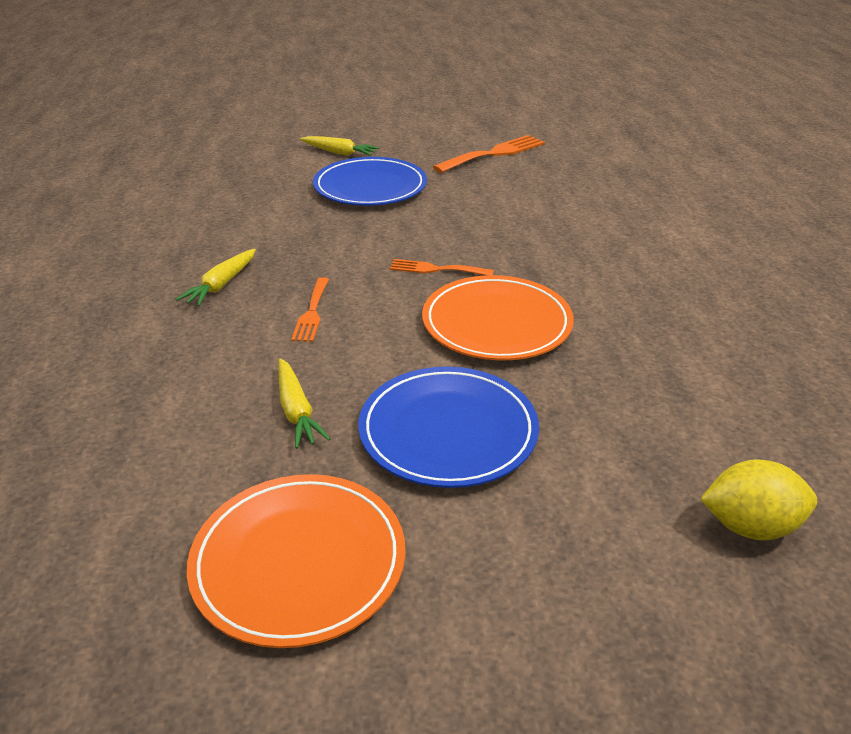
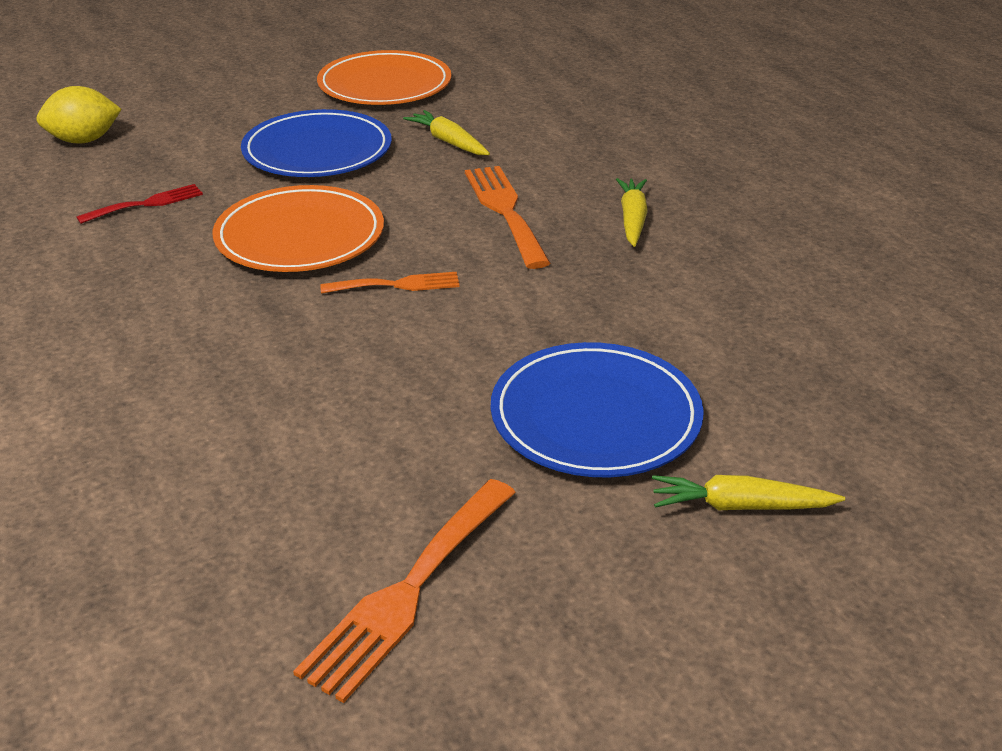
camera: 160 degrees right, 0 degrees up
(312, 313) = (505, 211): orange fork -> orange fork, size x1.65
(641, 390) = (147, 204): none -> red fork

